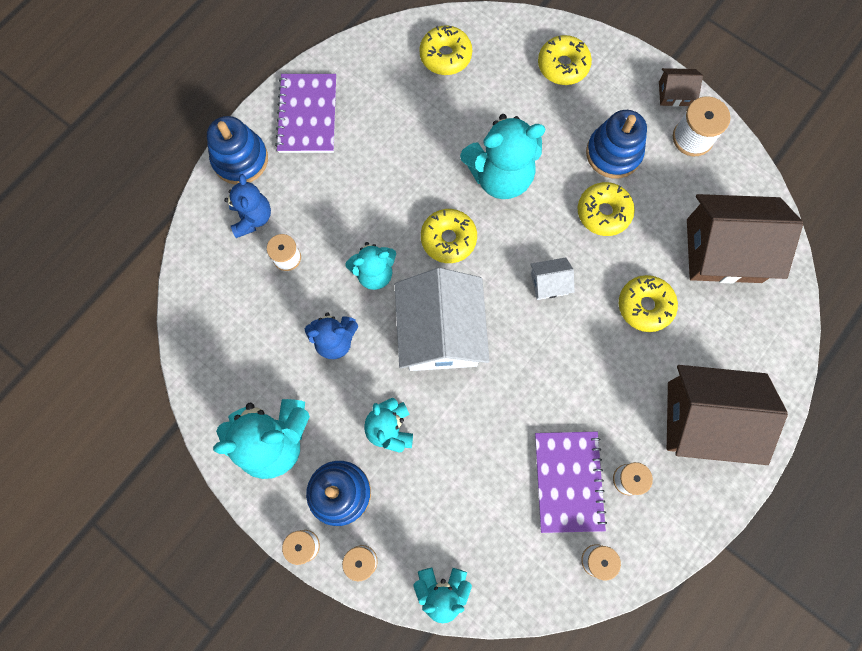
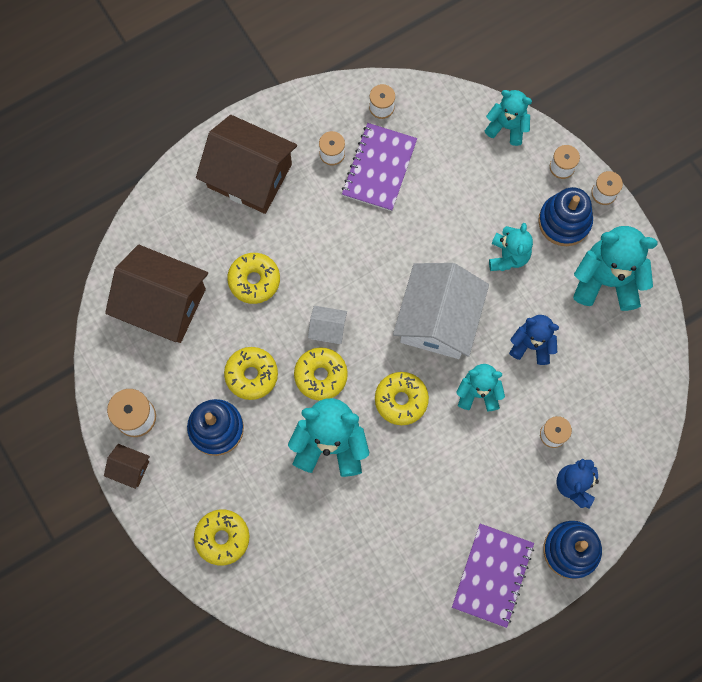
camera: 160 degrees left, 0 degrees up
(445, 56) = (334, 592): yellow donut -> yellow donut (321, 375)

